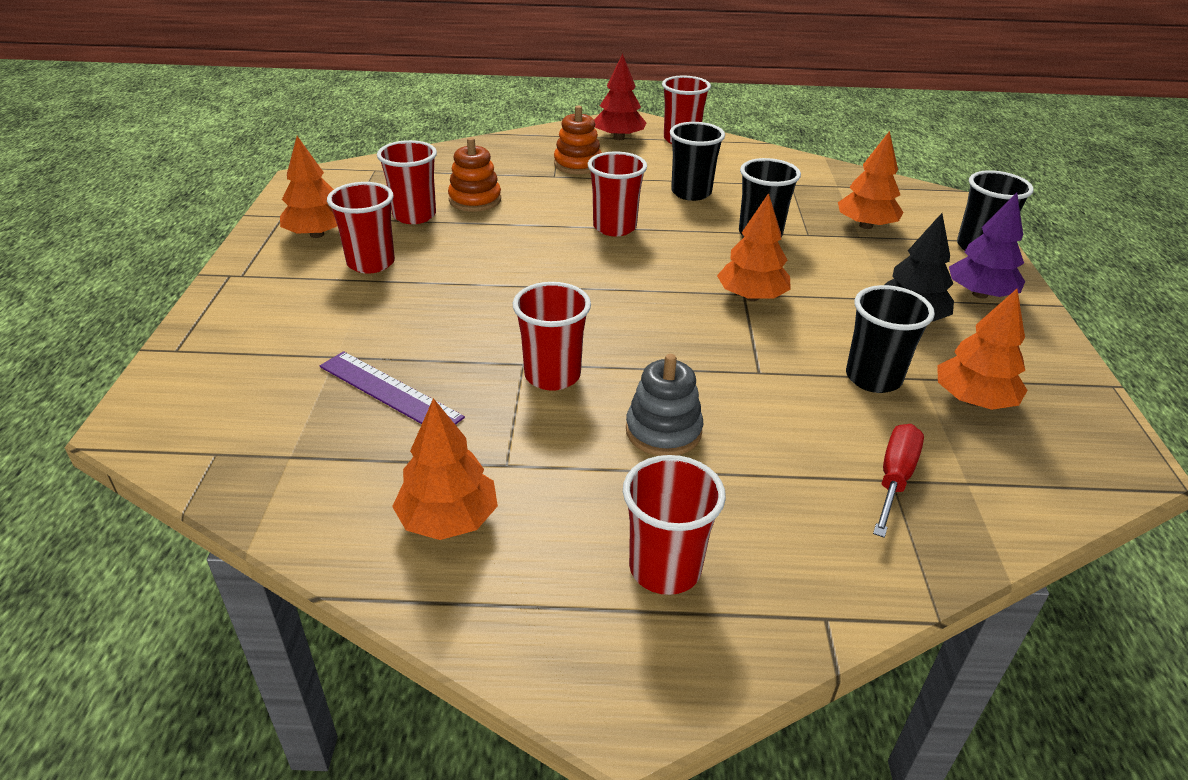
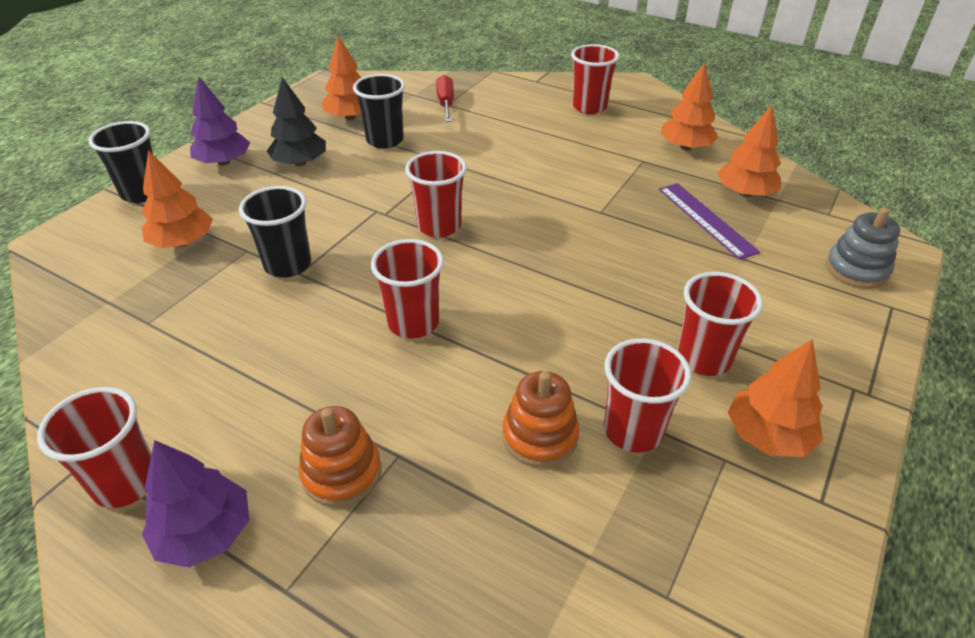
camera: 150 degrees left, 5 degrees up
(552, 375) = (585, 198): red cup -> red cup (439, 226)
(619, 138) = (205, 533): red tree -> purple tree
(663, 431) = (540, 151): grey stacking toy -> grey stacking toy (856, 270)
(691, 193) = (271, 349): black cup -> none
(751, 297) = (383, 209): orange tree -> orange tree (745, 193)
(894, 479) = (446, 104): red screwdriver -> red screwdriver turned 120 degrees clockwise

